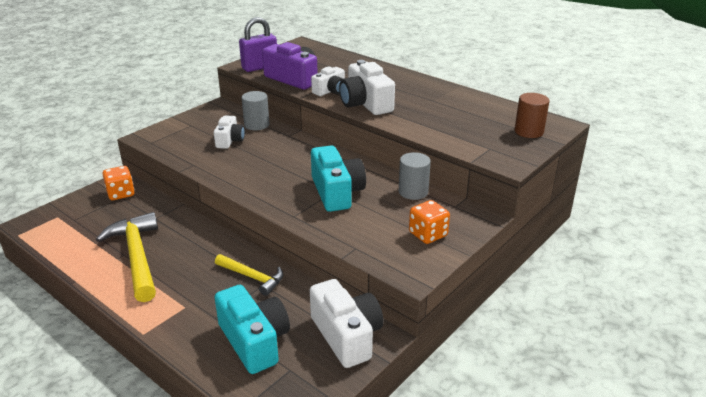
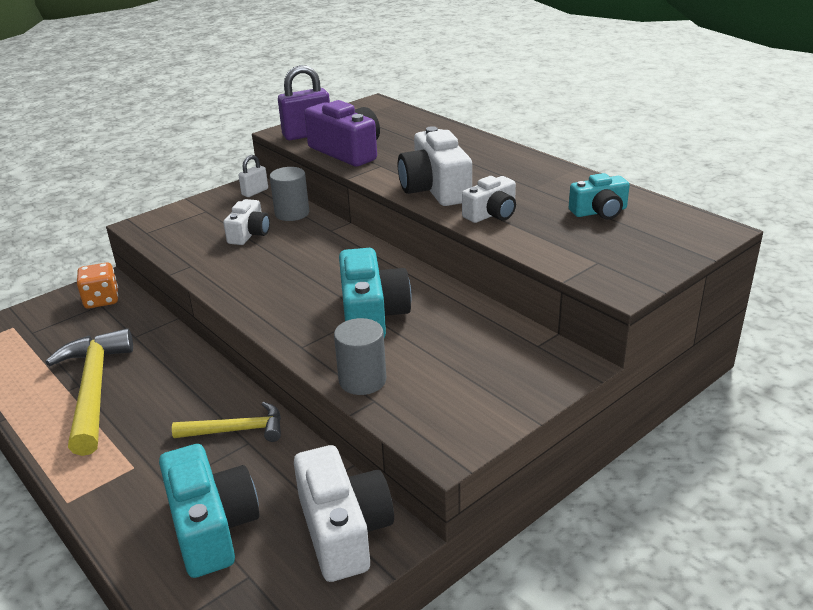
camera: 10 degrees right, 0 degrees up
(224, 110) = (255, 192): none -> white padlock
(252, 277) = (236, 430): yellow hammer -> yellow hammer turned 45 degrees counterclockwise
(330, 91) = (392, 169): white camera -> white camera (491, 214)
(413, 192) = (481, 320): grey cylinder -> grey cylinder (362, 380)
(428, 234) = (485, 387): orange dice -> none
(482, 115) = (599, 212): none -> turquoise camera
(529, 131) = (664, 239): brown cylinder -> none

